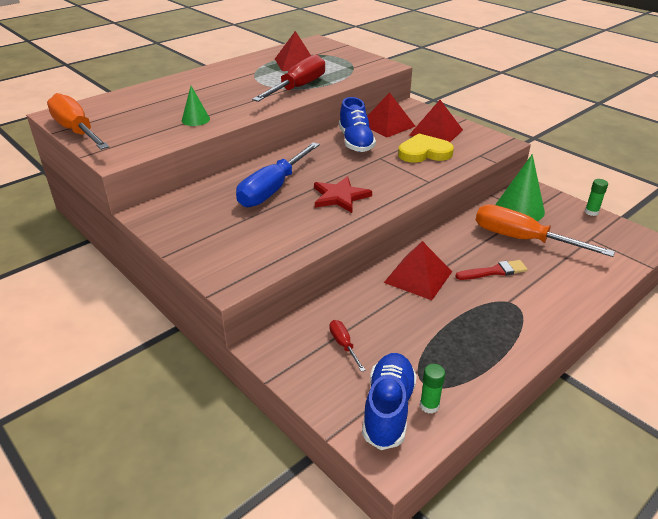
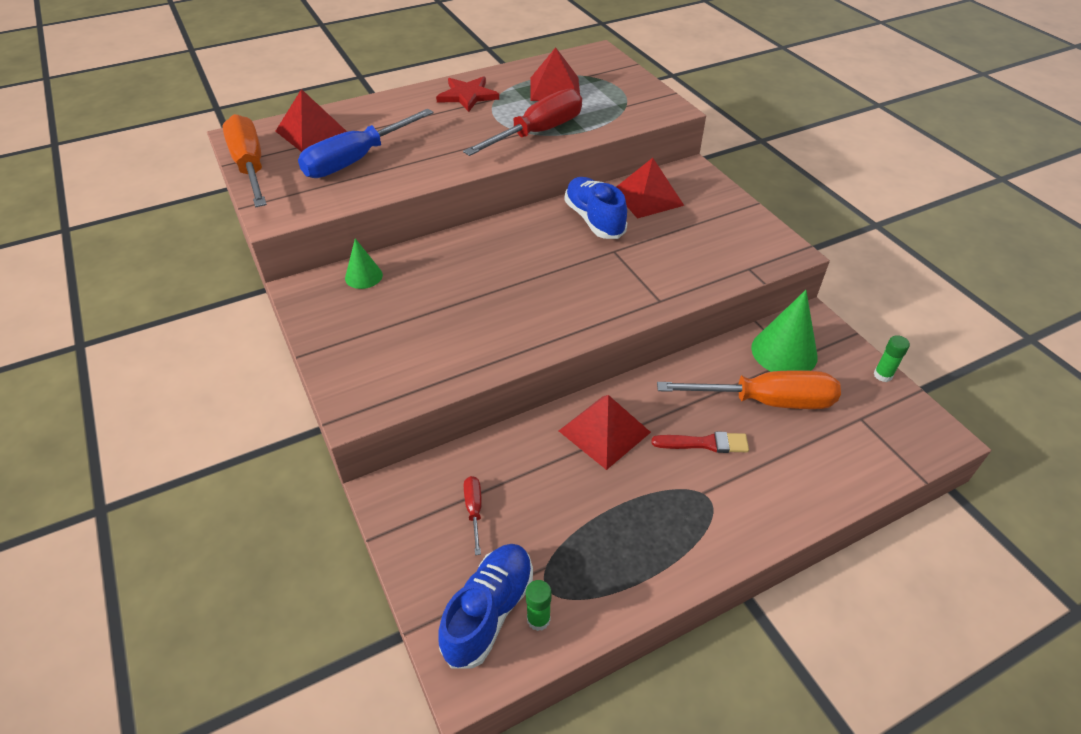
camera: 15 degrees right, 10 degrees up
(195, 119) = (391, 169): green cone -> green cone (363, 276)
(273, 189) = (461, 278): blue screwdriver -> blue screwdriver (356, 160)
(340, 197) = (536, 305): red star -> red star (468, 96)
(356, 142) = (594, 220): blue shoe -> blue shoe turned 150 degrees clockwise
(424, 152) = (675, 252): yellow heart -> none
(436, 132) = (707, 220): red pyramid -> red pyramid (312, 132)
(522, 239) = (766, 401): orange screwdriver -> orange screwdriver turned 135 degrees clockwise

